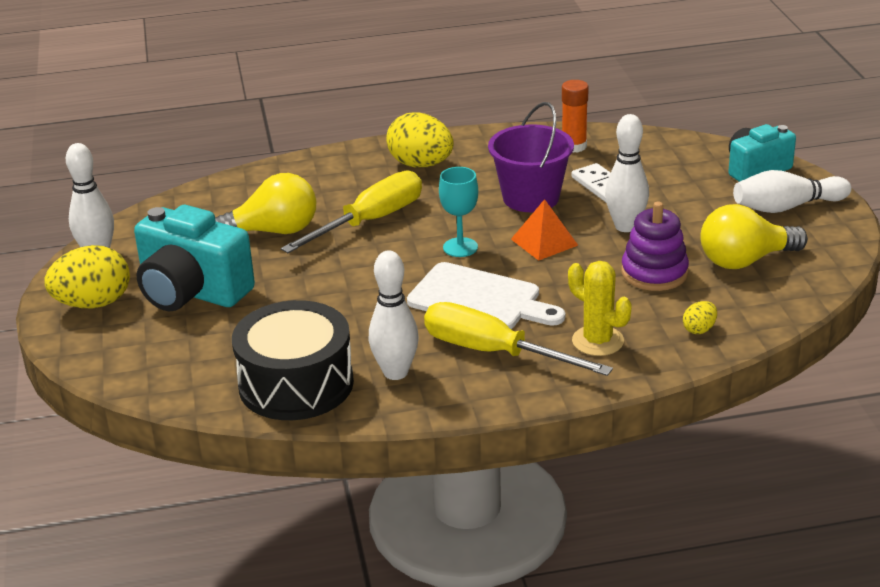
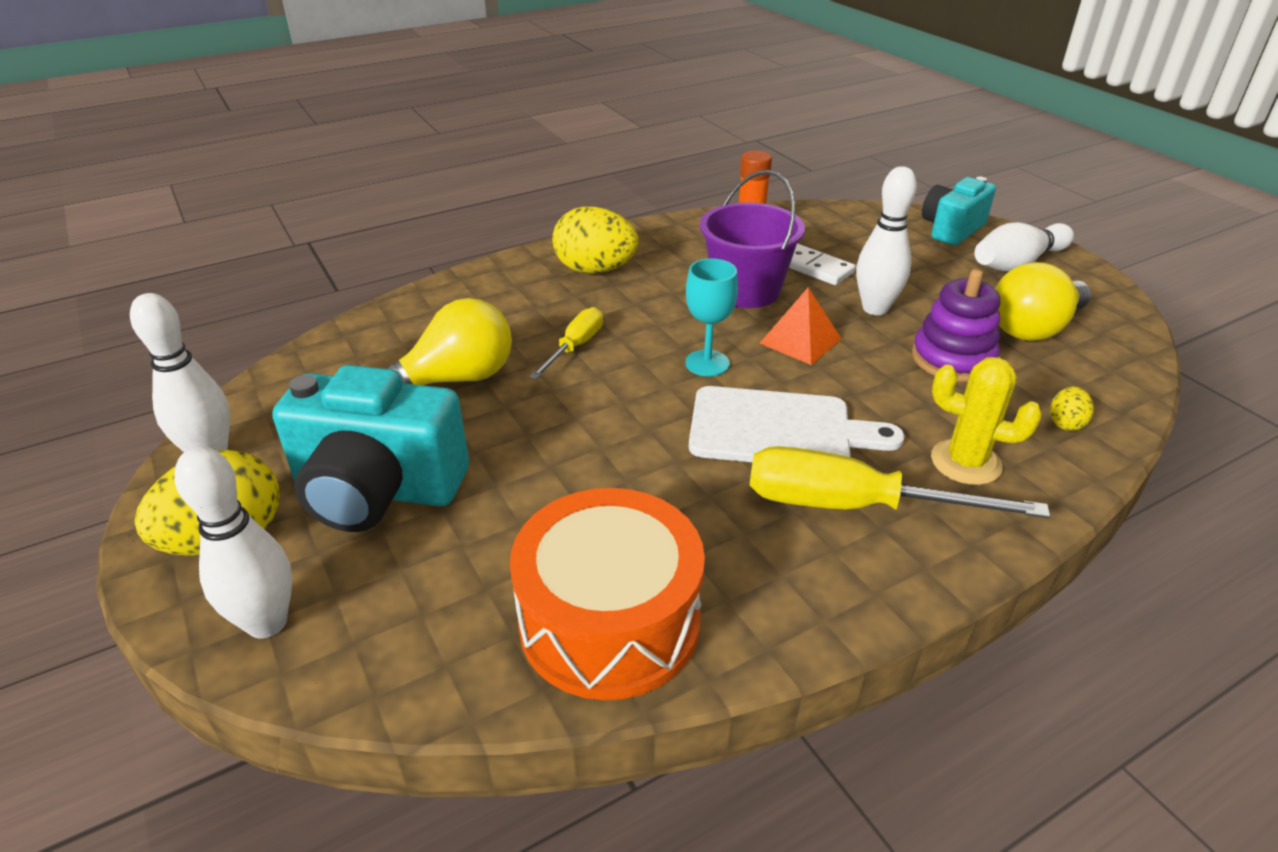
camera: 20 degrees left, 5 degrees up
(296, 384) = (609, 621): black drum -> orange drum
(370, 221) = (575, 347): yellow screwdriver -> yellow screwdriver, size x0.56
(395, 372) = (743, 567): white bowling pin -> white bowling pin (267, 623)

